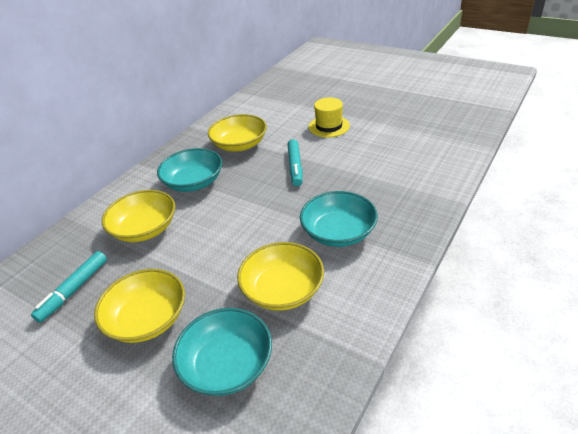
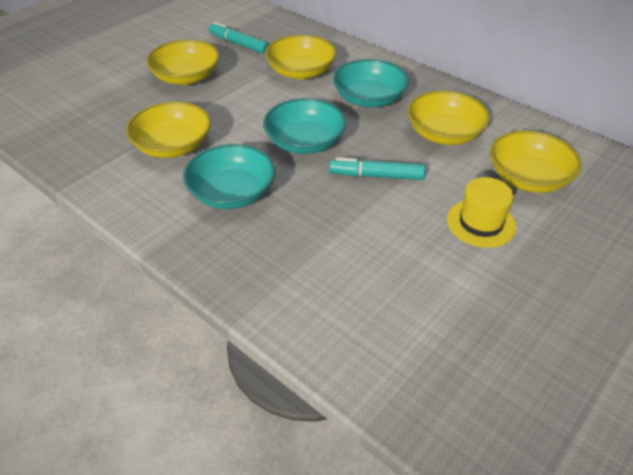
camera: 95 degrees right, 5 degrees up
(227, 364) = (116, 113): turquoise bowl -> turquoise bowl (305, 142)
(282, 114) = (528, 178): none -> yellow bowl

